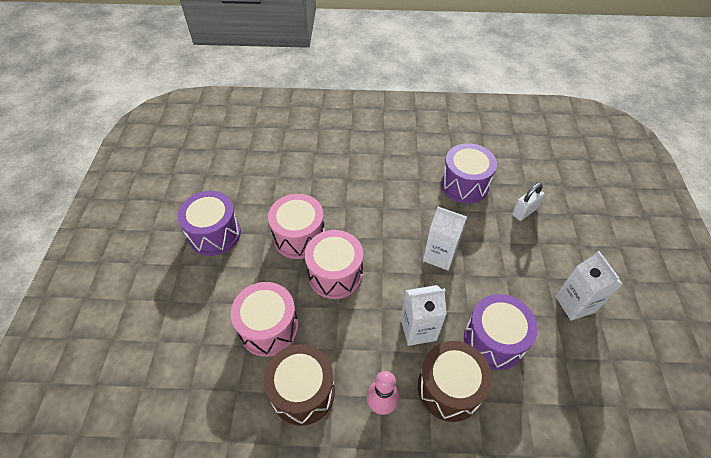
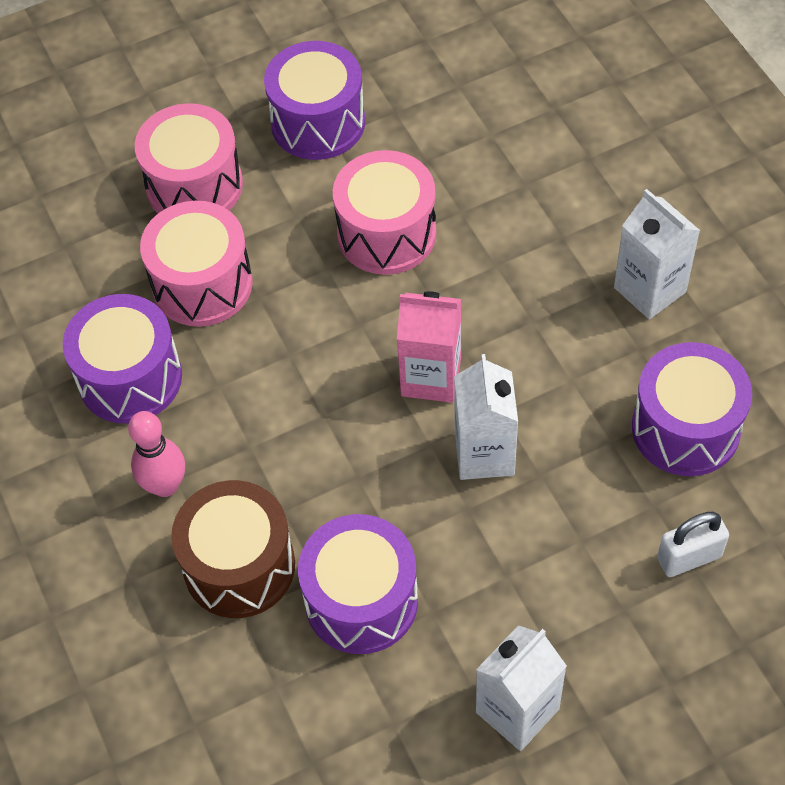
camera: 65 degrees right, 5 degrees up
(302, 392) = (130, 378): brown drum -> purple drum
(335, 274) = (347, 319): pink drum -> pink drum (194, 186)
(388, 256) = (431, 377): none -> pink carton
(418, 329) = (317, 481): white carton -> white carton (649, 290)
(524, 211) = (689, 557): white padlock -> white padlock turned 45 degrees counterclockwise

